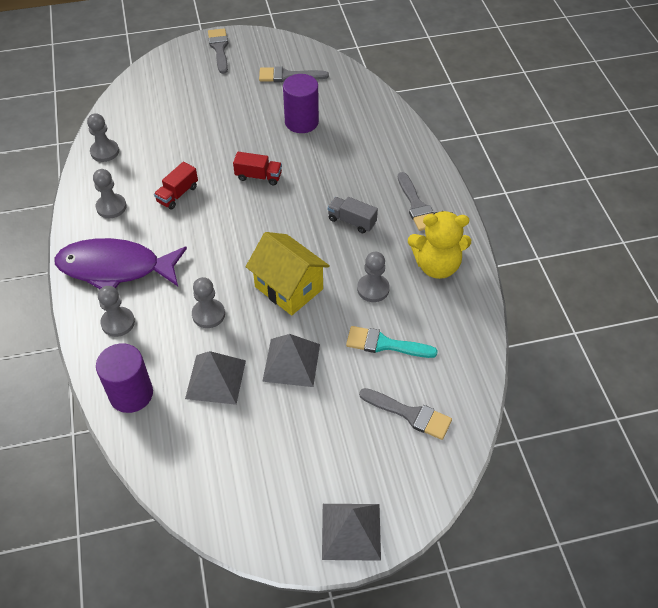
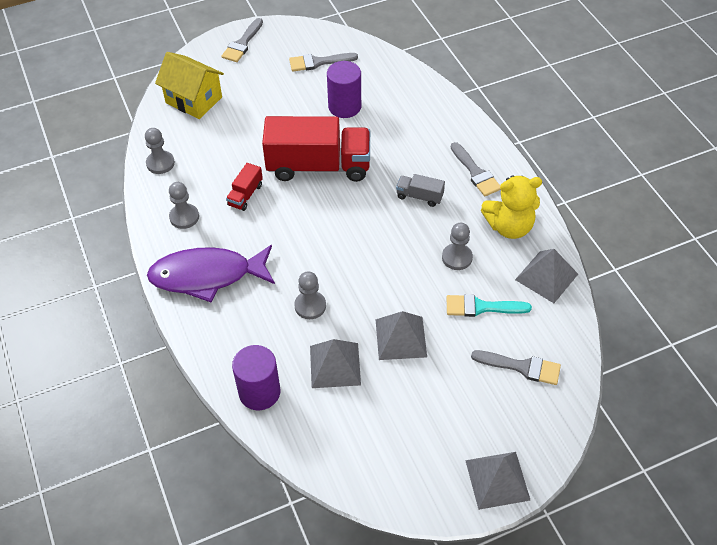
camera: 10 degrees left, 0 degrees up
(118, 323) = (226, 327): grey pawn -> none
(219, 48) = (242, 43): grey brush -> grey brush turned 135 degrees counterclockwise
(258, 176) = (319, 166): red truck -> red truck, size x2.31
(288, 288) = (378, 269): yellow house -> yellow house (194, 100)
(462, 323) = (546, 277): none -> grey pyramid

